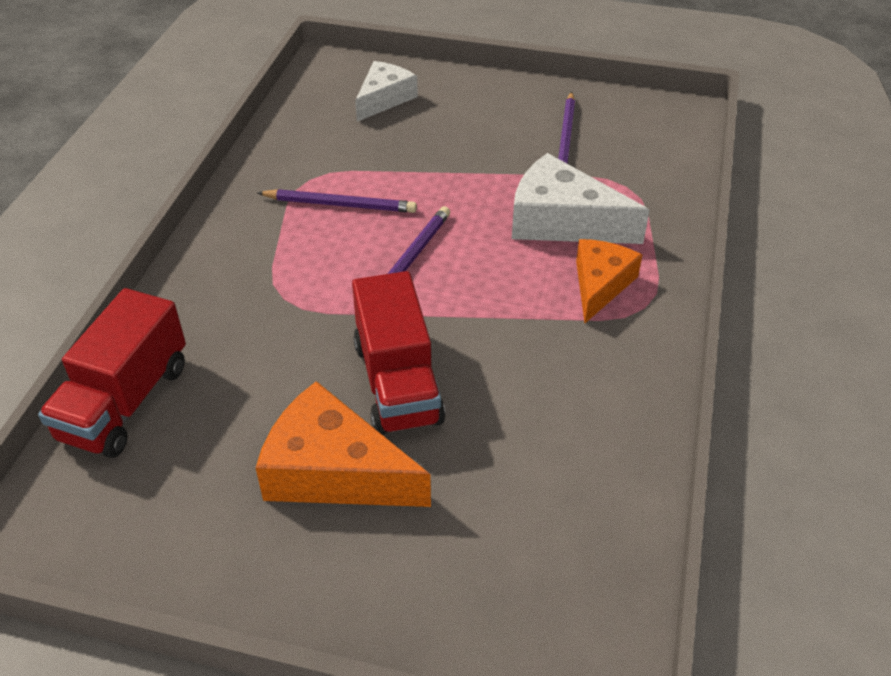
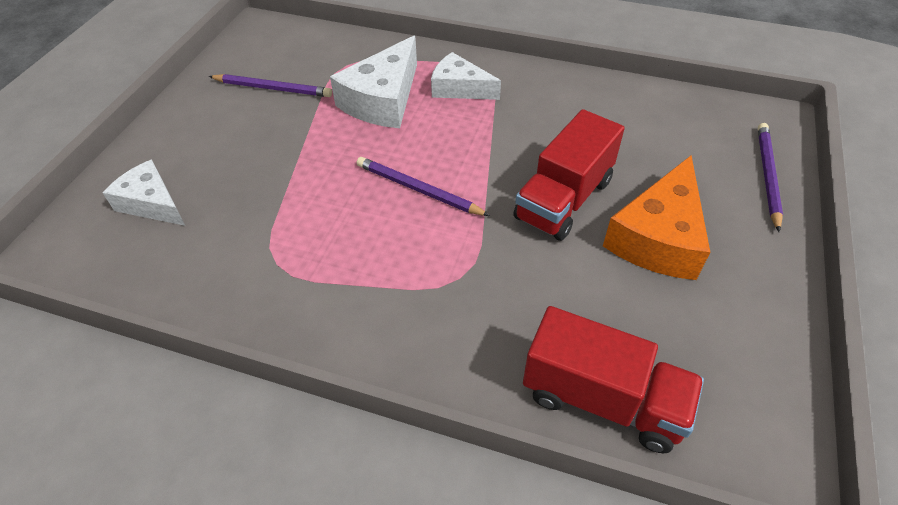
camera: 85 degrees left, 5 degrees up
(340, 204) = (326, 237): purple pencil -> purple pencil (767, 176)
(397, 382) = (563, 199): red truck -> red truck turned 135 degrees clockwise
(600, 285) = (459, 88): orange cheese -> white cheese

